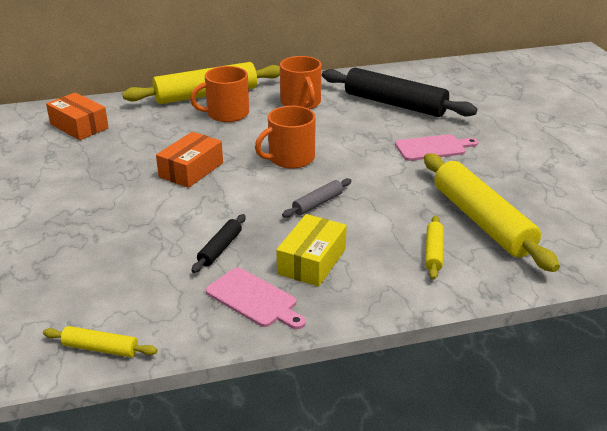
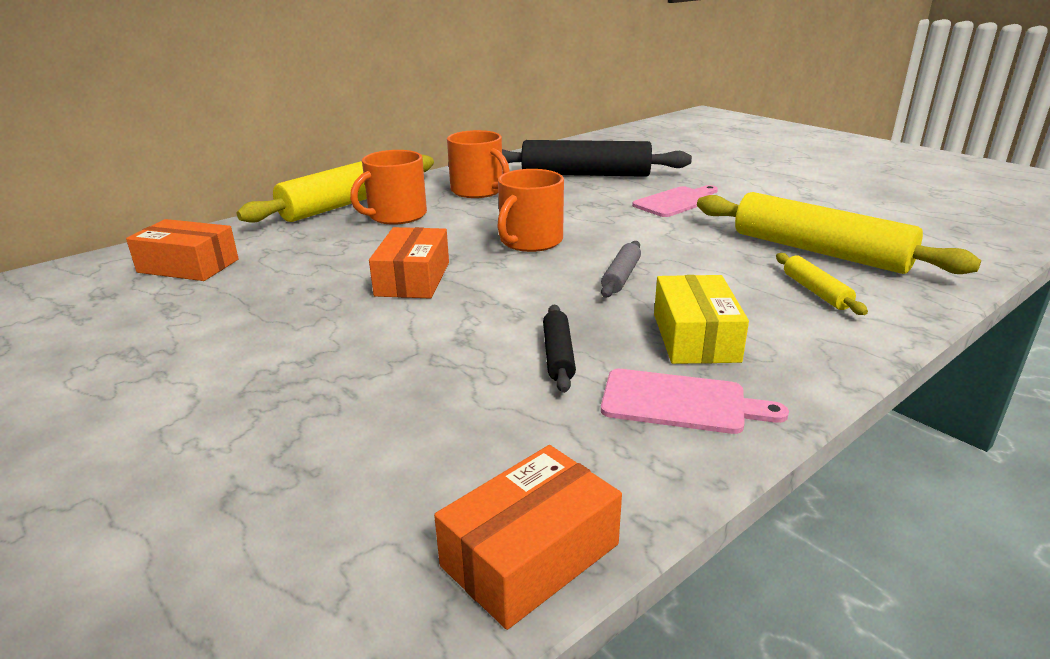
camera: 25 degrees left, 5 degrees down
(100, 348) = (530, 555): yellow rolling pin -> orange box

